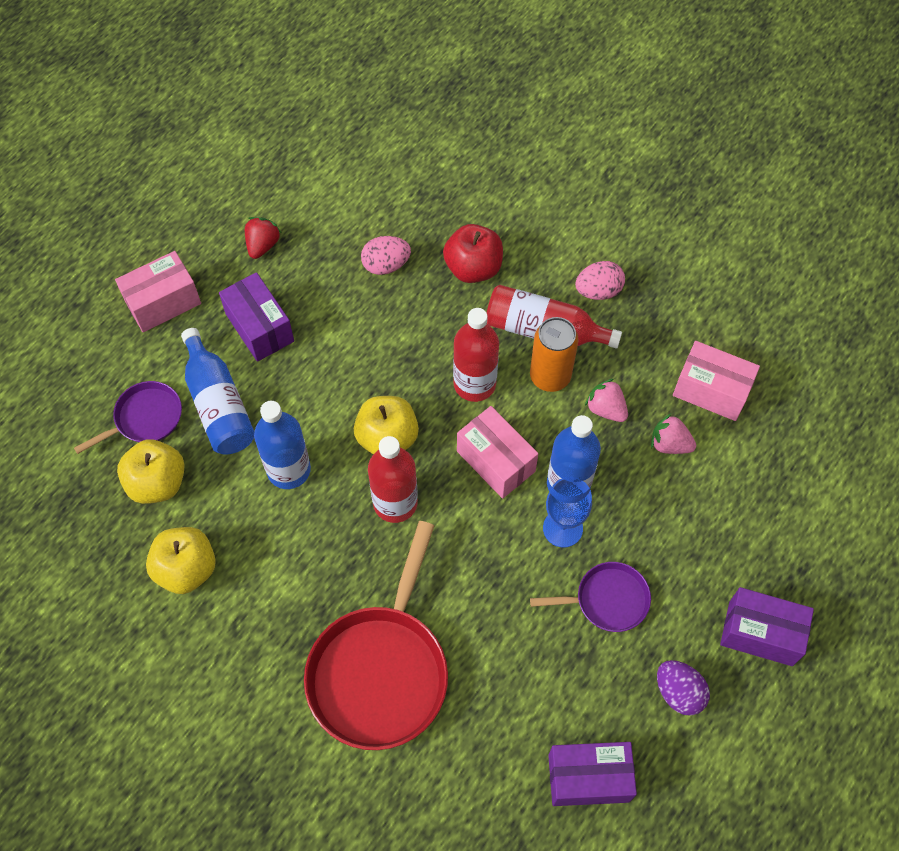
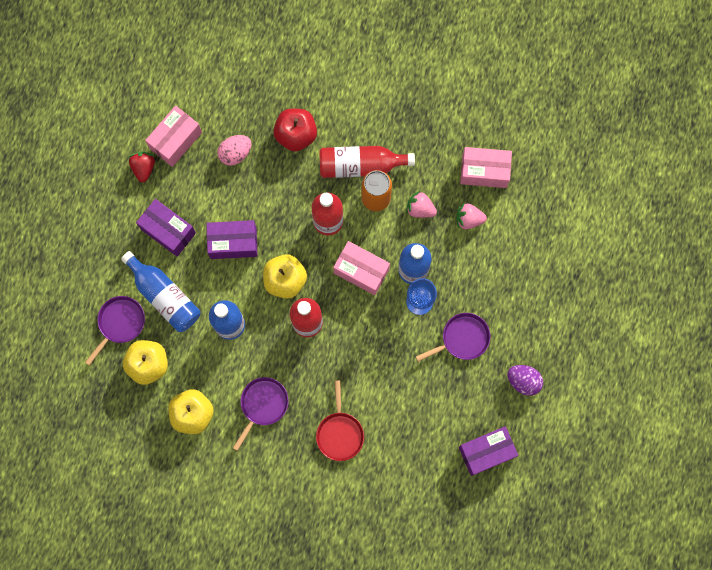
camera: 20 degrees left, 15 degrees up
(163, 302) = (94, 235): pink box -> pink box (175, 140)
(287, 592) = (262, 405): none -> purple pan
(381, 670) = (340, 433): red pan -> red pan, size x0.53
(598, 291) = (387, 123): pink egg -> none
(760, 633) = (562, 326): purple box -> purple box (233, 243)

